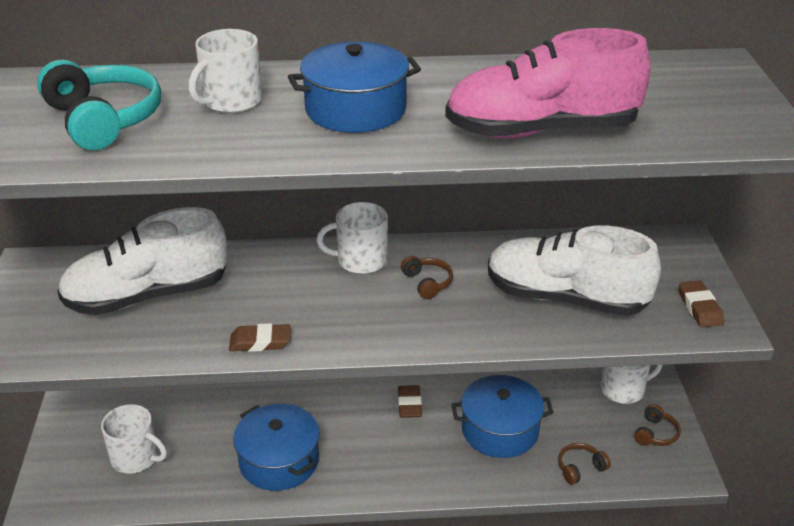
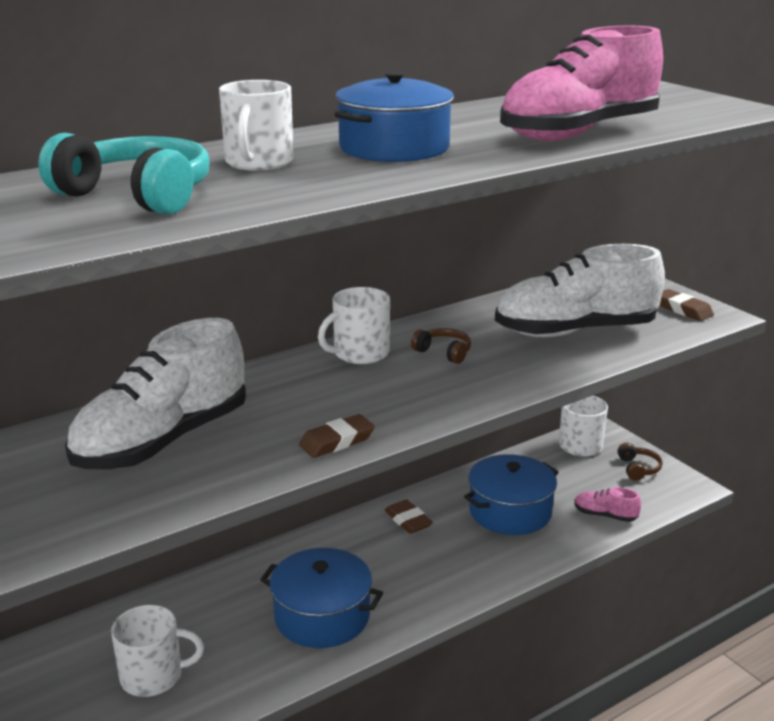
camera: 30 degrees left, 10 degrees down
(580, 468) = (605, 515): brown headphones -> pink shoe

